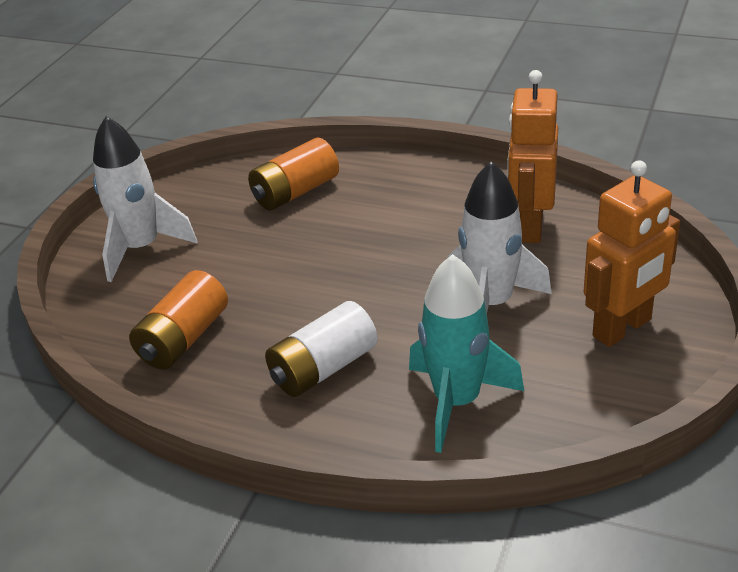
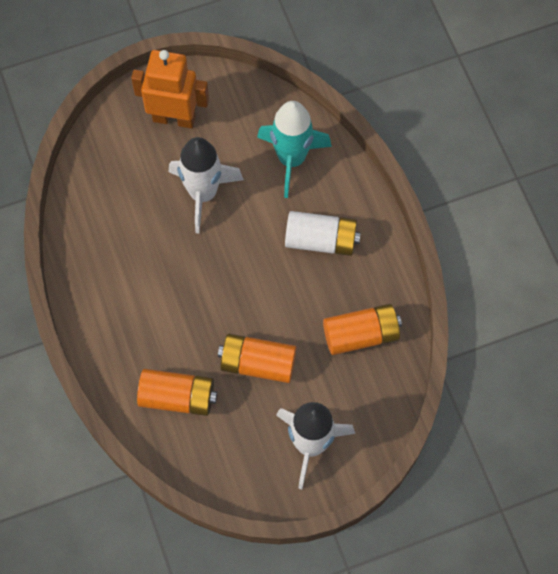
camera: 135 degrees left, 30 degrees up
(258, 253) = (258, 363): none -> orange battery
(530, 226) = (111, 221): orange robot -> none

